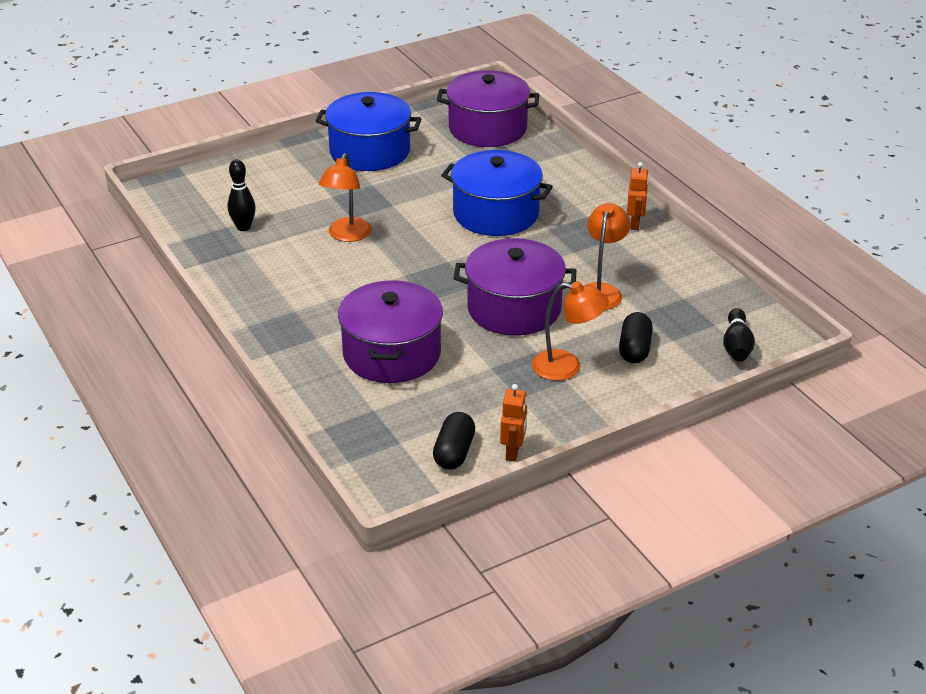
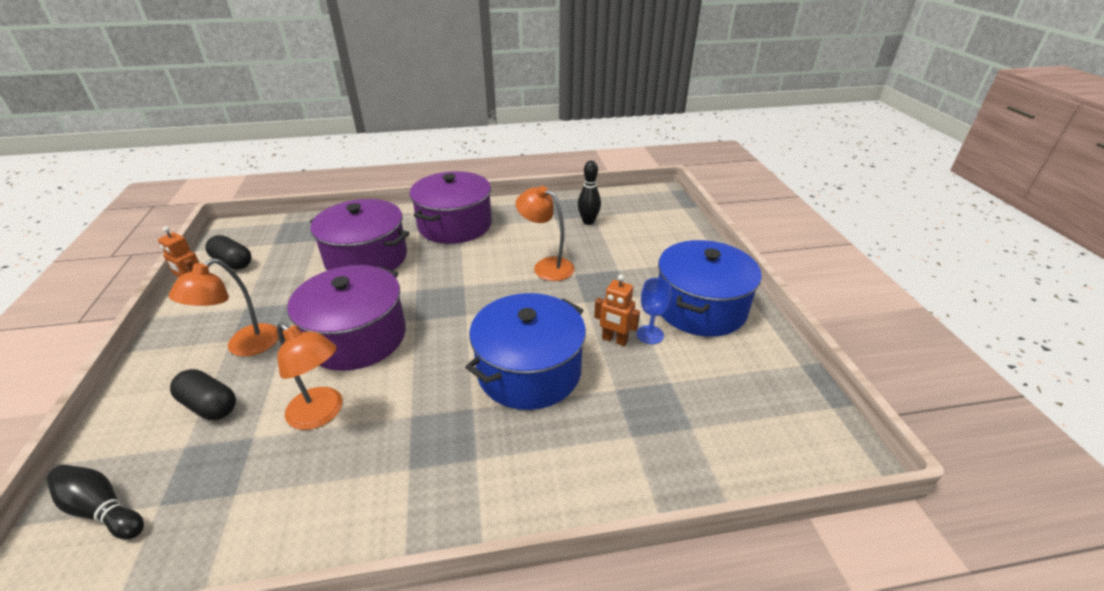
camera: 110 degrees right, 0 degrees up
(419, 169) = (650, 334): none -> blue goblet
(487, 128) = (744, 422): purple pot -> purple pot (455, 225)
(635, 224) = (423, 509): orange robot -> orange robot (614, 340)

